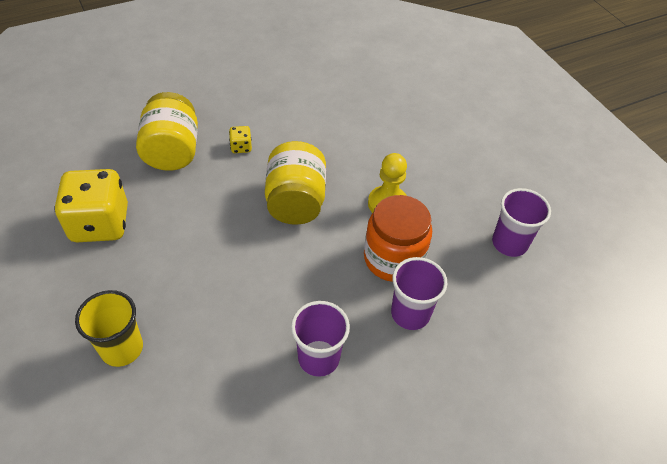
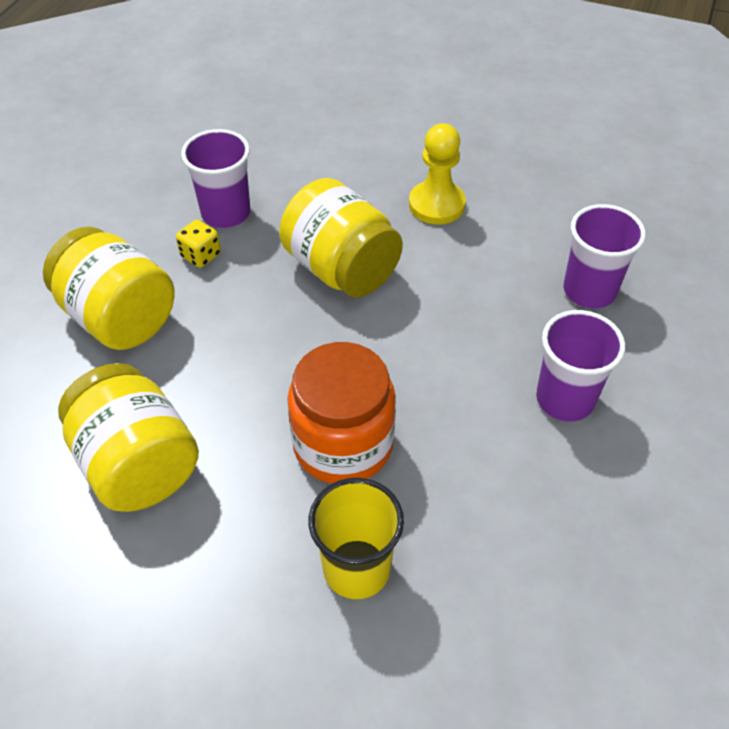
camera: 40 degrees left, 0 degrees up
(100, 224) = (137, 464): yellow dice -> yellow jar
(393, 258) = (509, 252): orange jar -> orange jar (343, 444)
(509, 243) = (589, 163): purple cup -> purple cup (226, 213)

